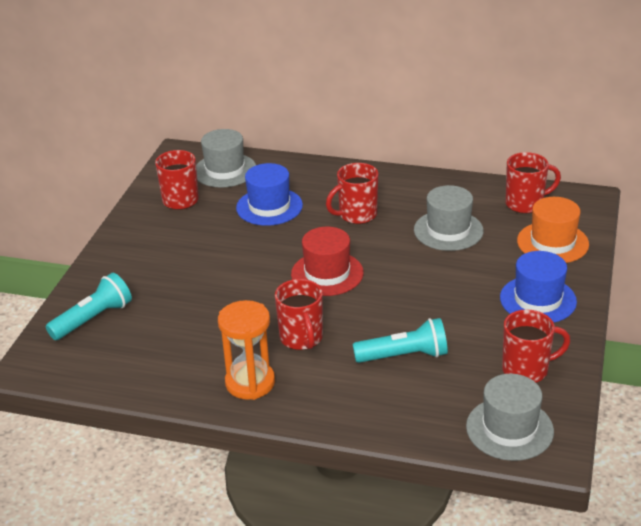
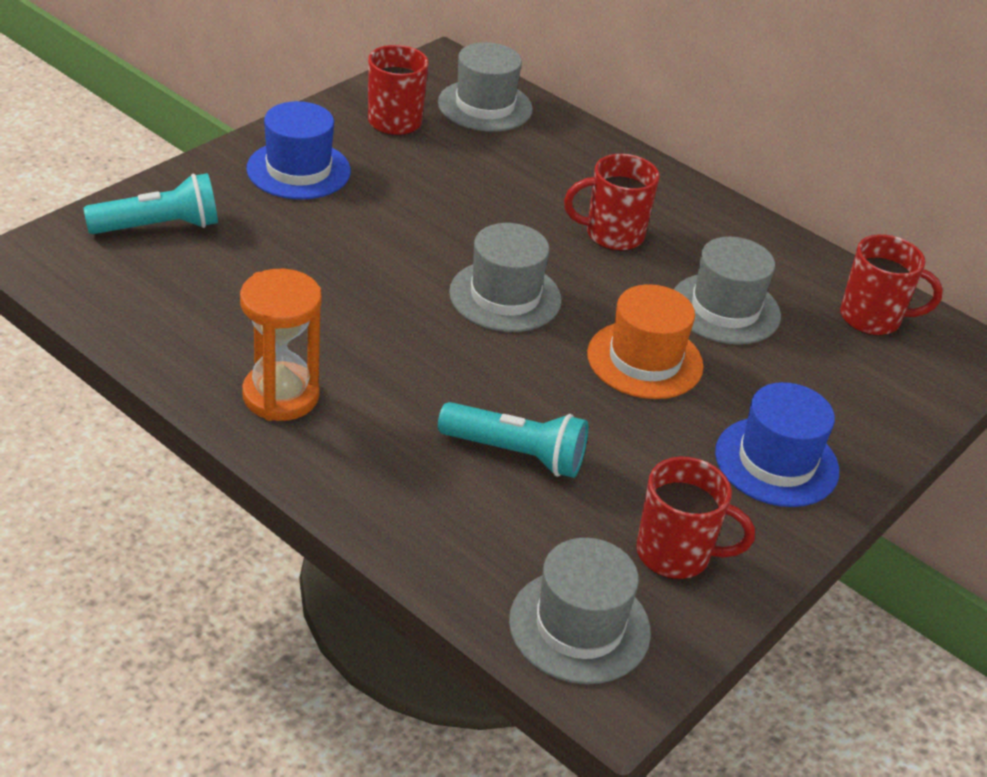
camera: 20 degrees right, 5 degrees up
(269, 206) = (503, 176): blue hat -> blue hat (298, 170)
(301, 338) = (397, 368): red mug -> none
(327, 273) = (505, 296): red hat -> grey hat
(552, 242) = (867, 390): orange hat -> orange hat (645, 360)

